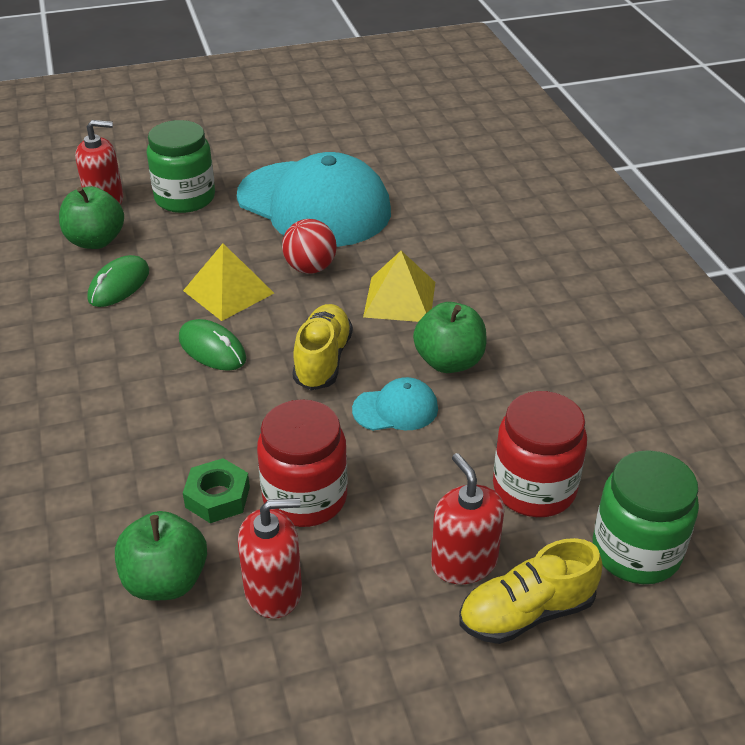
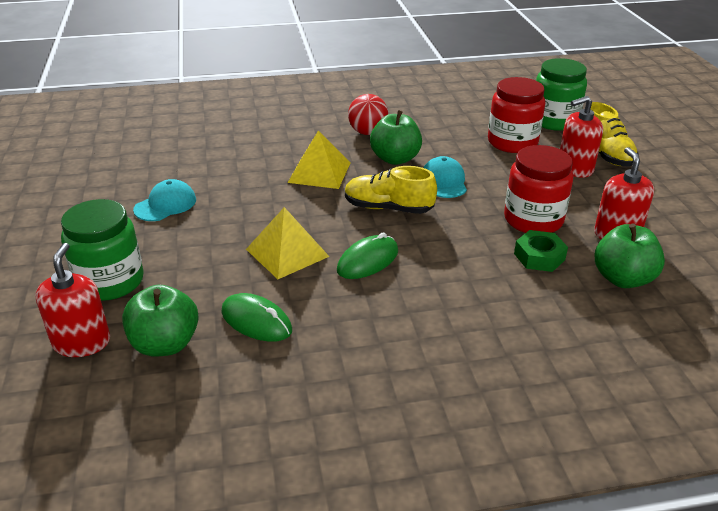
camera: 85 degrees left, 5 degrees down
(310, 268) = (265, 210): red ball -> red ball (368, 132)
(314, 204) = (165, 205): turquoise cap -> turquoise cap, size x0.41

